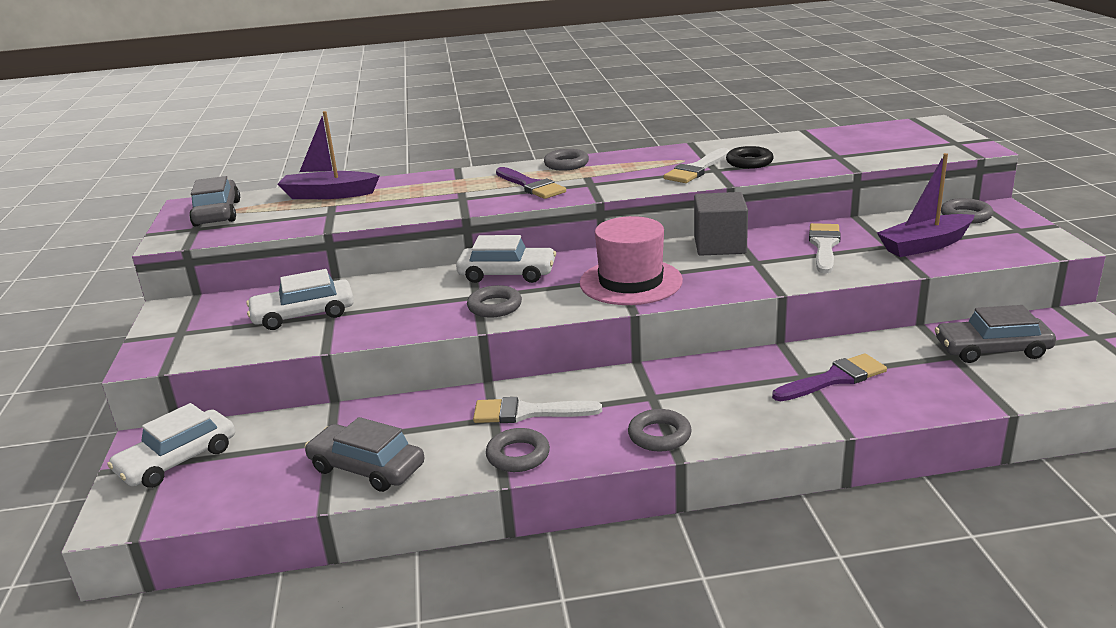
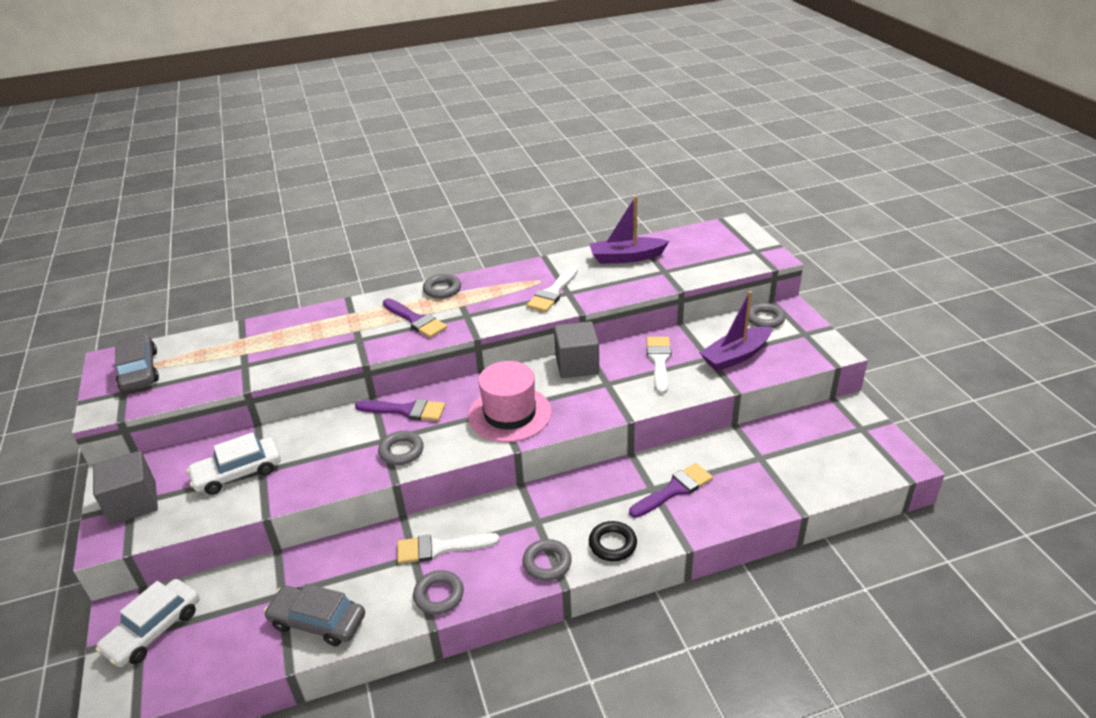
camera: 10 degrees left, 10 degrees up
(183, 332) = (133, 503): none -> grey cube
(329, 194) = (238, 340): purple boat -> purple boat (626, 257)
(507, 274) = (406, 410): white car -> purple brush
(749, 162) = (594, 282): black ring -> black ring (612, 544)
(992, 350) = (788, 449): grey car -> none

